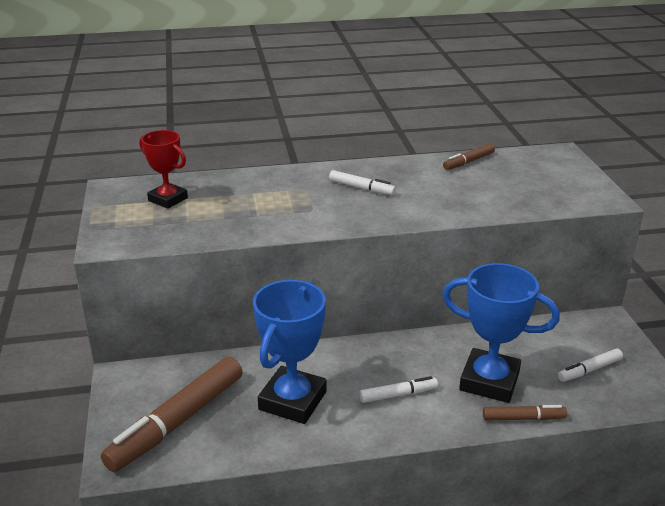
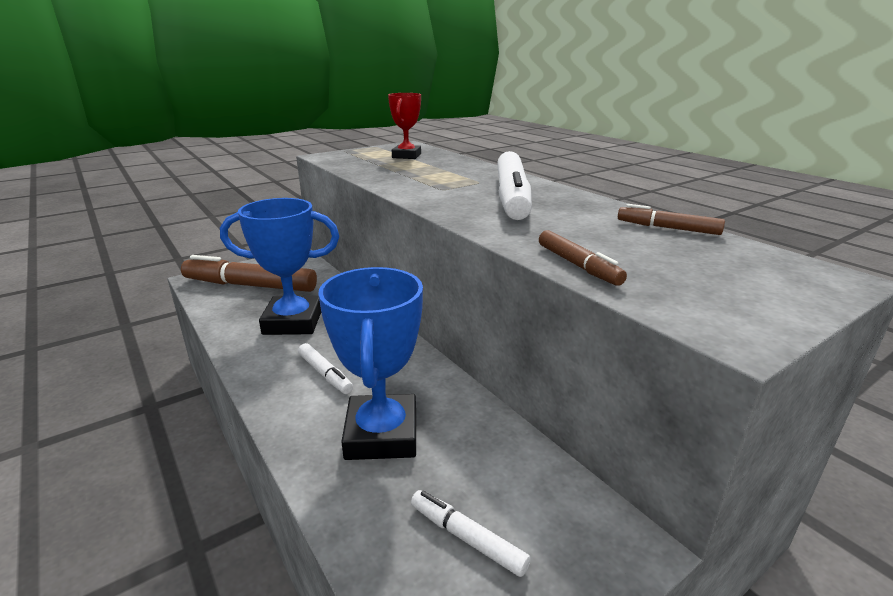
camera: 65 degrees right, 5 degrees down
(361, 188) = (512, 197): white marker -> white marker, size x2.06
(523, 418) = (317, 480): brown marker -> brown marker (578, 265)

